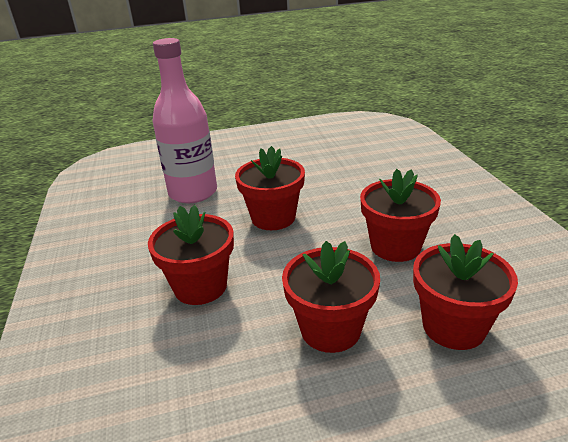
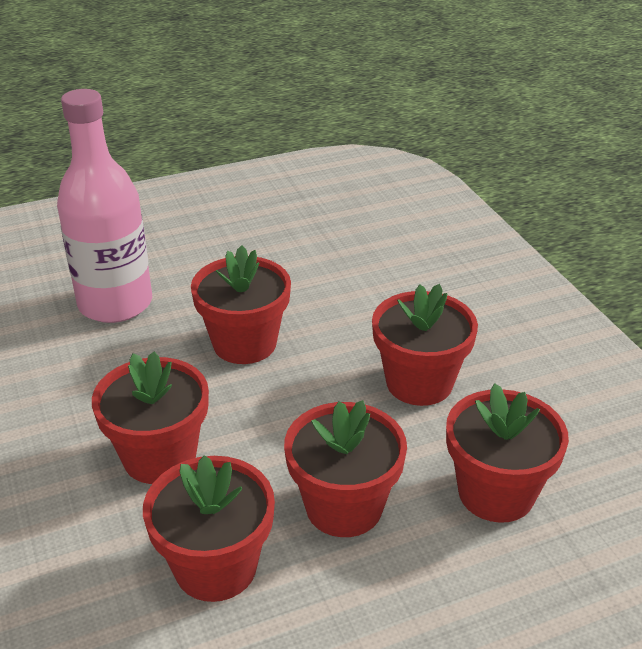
camera: 10 degrees left, 5 degrees up
(225, 368) = (215, 567): none -> red flower pot

